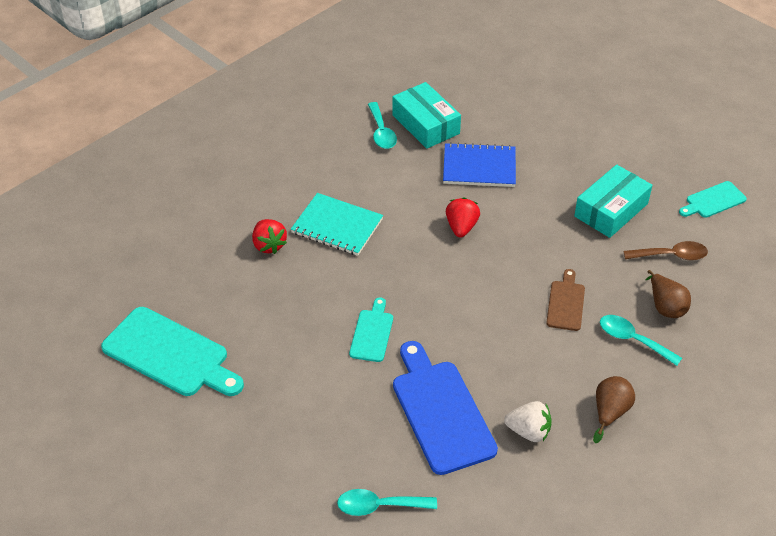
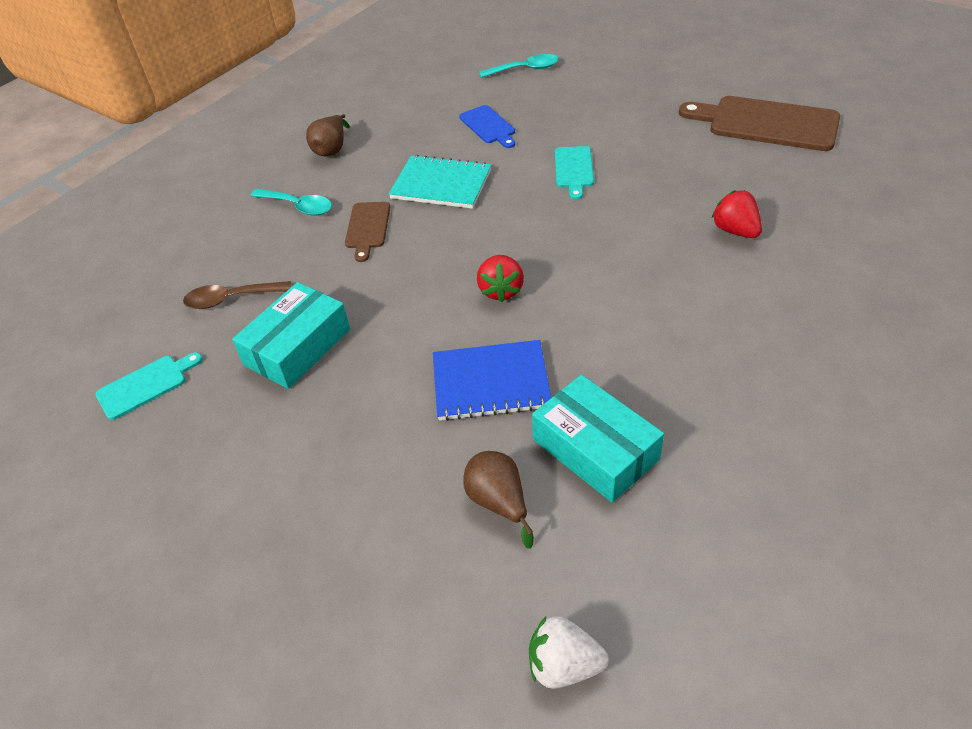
camera: 175 degrees right, 0 degrees up
(170, 354) = (766, 123): turquoise cutting board -> brown cutting board
(337, 226) = (663, 265): turquoise notebook -> turquoise notebook (441, 184)
(381, 132) = (664, 420): turquoise spoon -> none
(440, 411) = (488, 126): blue cutting board -> blue cutting board, size x0.53
(528, 431) = (407, 126): white strawberry -> white strawberry (563, 665)
(665, 306) = (254, 242): brown pear -> brown pear (499, 502)

